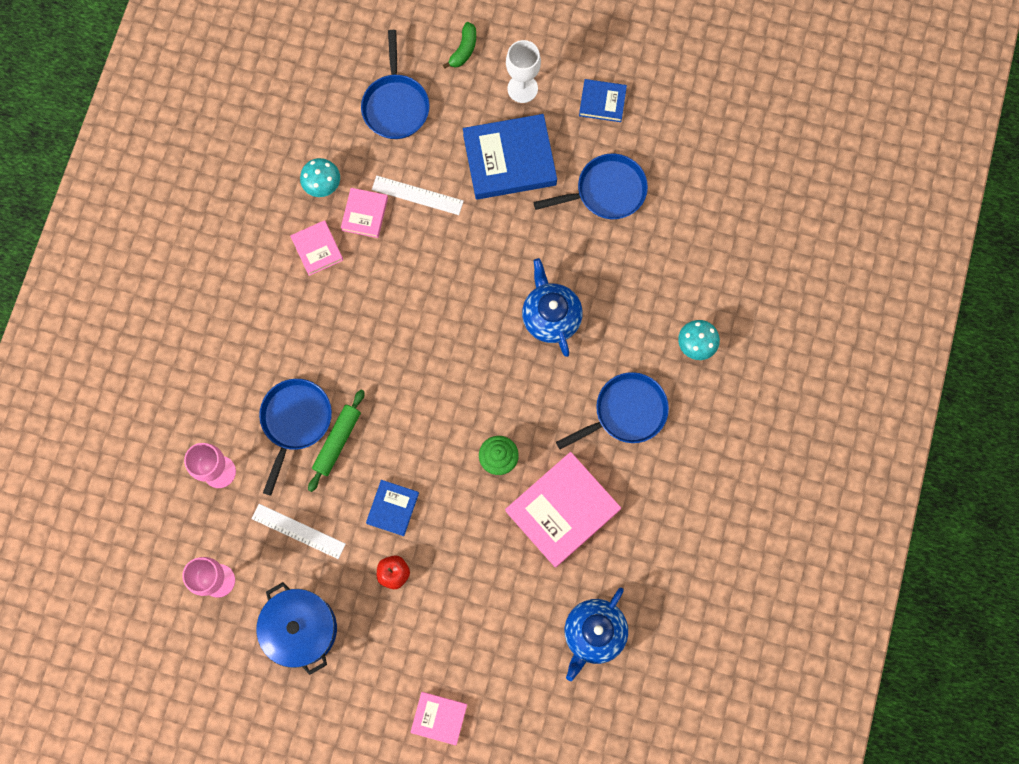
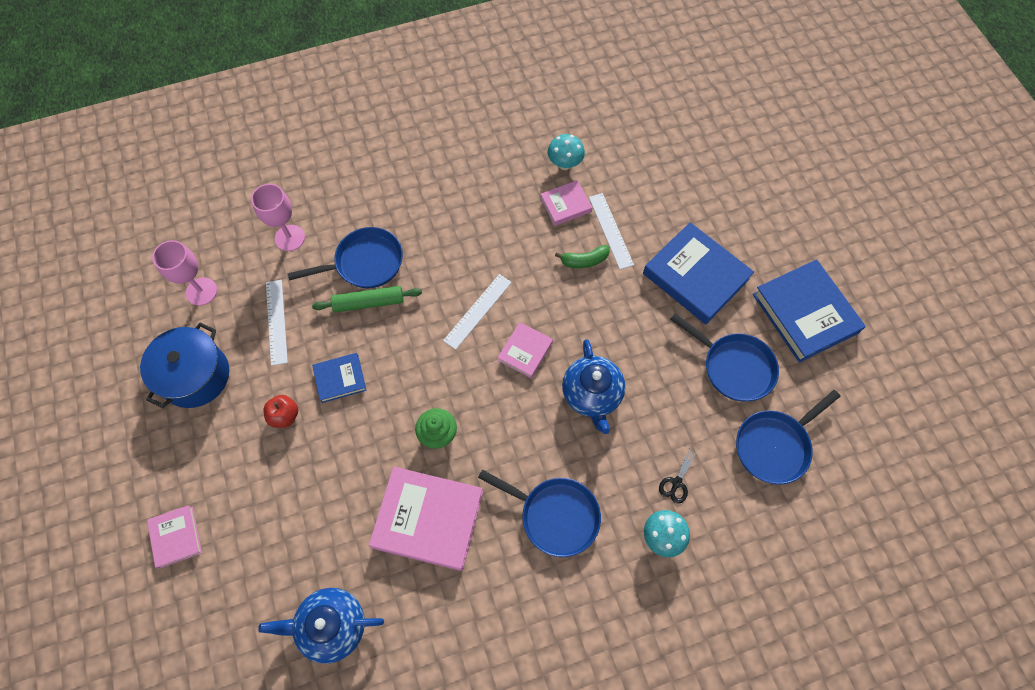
camera: 55 degrees right, 10 degrees down
(317, 249) = (512, 191): pink book -> pink book (525, 351)
(395, 105) = (668, 171): blue pan -> blue pan (774, 446)
(412, 356) = (477, 311): none -> white ruler
(464, 49) = (753, 187): green banana -> green banana (584, 260)
(522, 88) = (761, 247): white goblet -> none
(551, 316) = (592, 394): blue teapot -> blue teapot turned 135 degrees clockwise
(602, 102) = (805, 313): blue book -> blue book, size x1.91
(664, 304) = (676, 483): none -> black scissors

